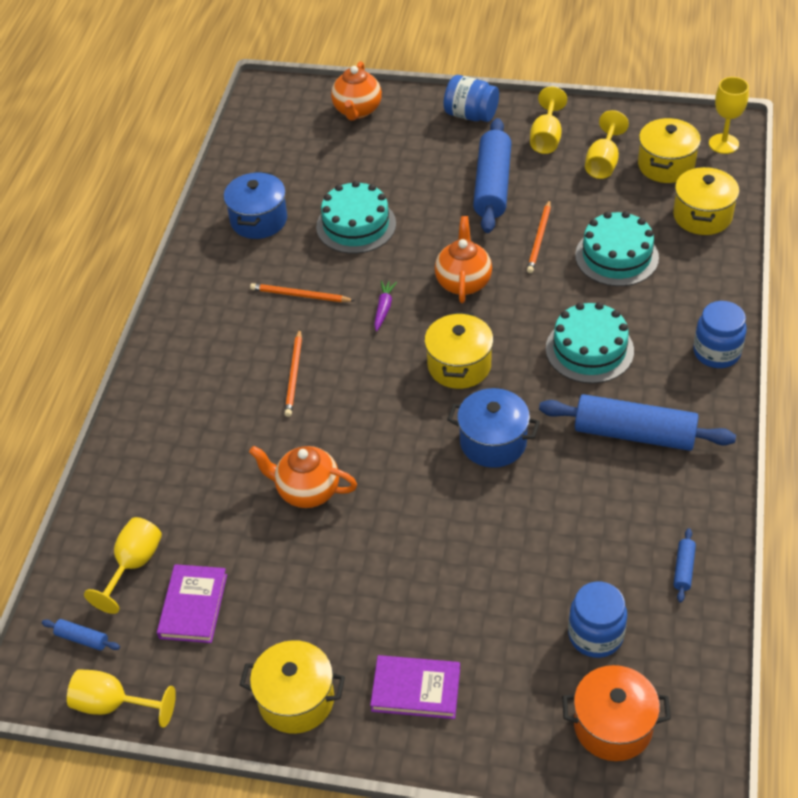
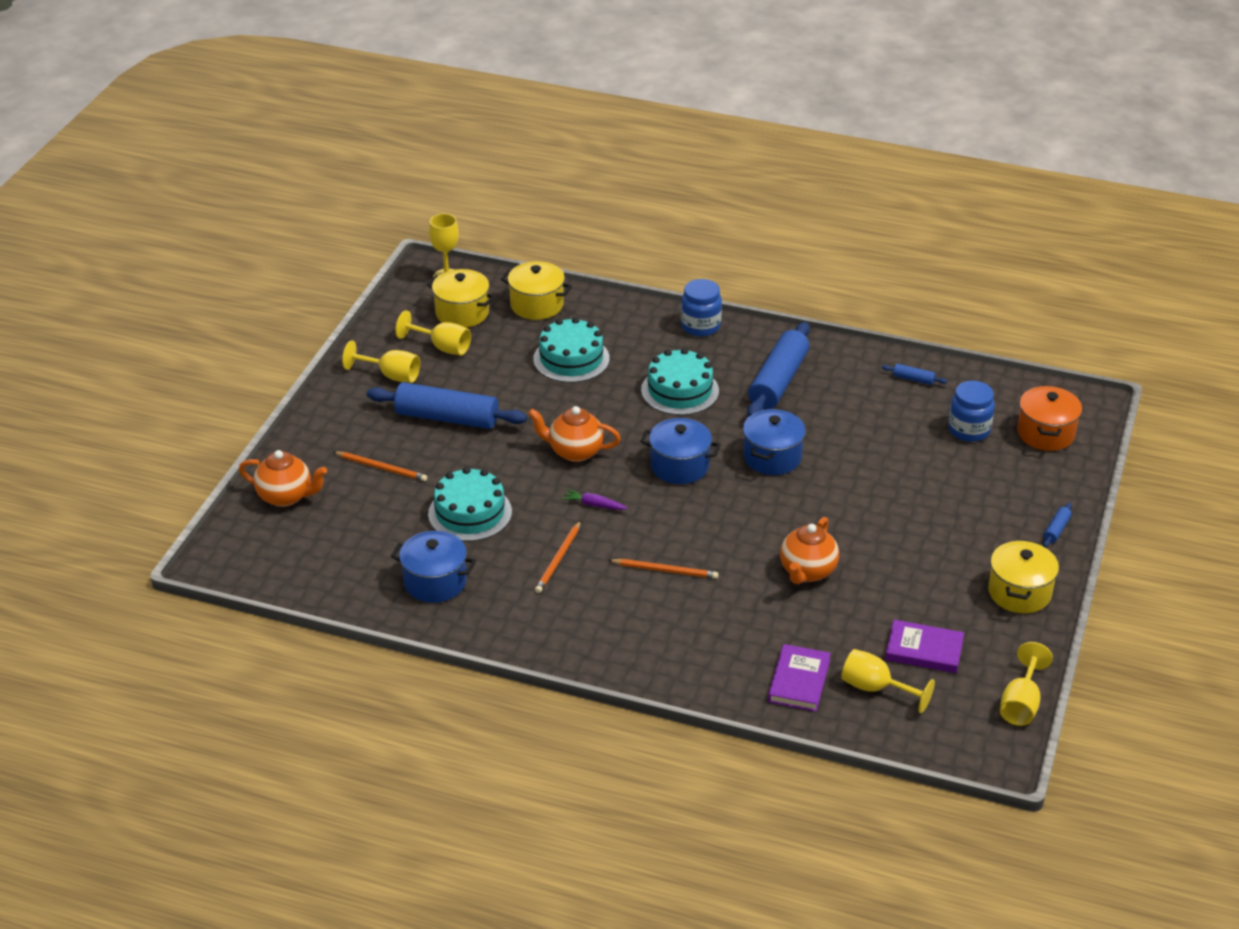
camera: 85 degrees left, 10 degrees down
(82, 638) = (953, 724): blue rolling pin -> blue rolling pin (1056, 530)
(416, 689) = (1012, 526): purple book -> purple book (799, 681)
(459, 365) = (679, 466): yellow pot -> blue pot
(471, 115) = (332, 419): blue jar -> none
(539, 239) = (532, 399): orange pencil -> orange pencil (381, 468)

